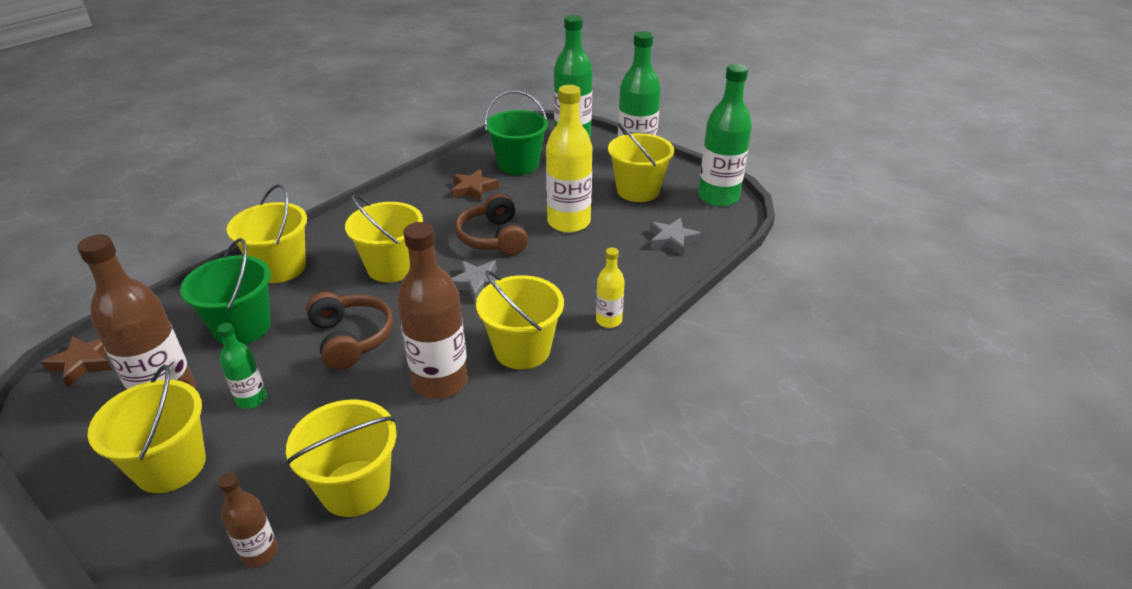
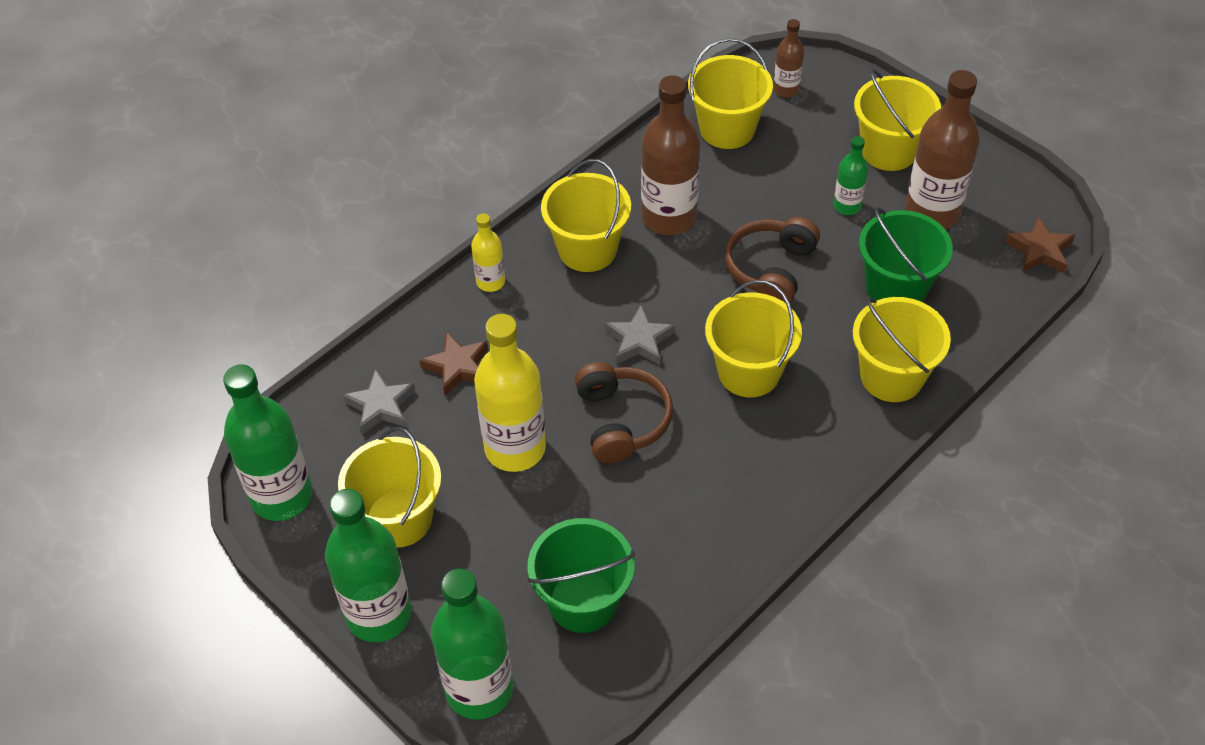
camera: 175 degrees left, 15 degrees up
(351, 338) = (771, 269): brown headphones -> brown headphones turned 45 degrees clockwise
(473, 189) = (656, 534): brown star -> brown star (457, 367)

